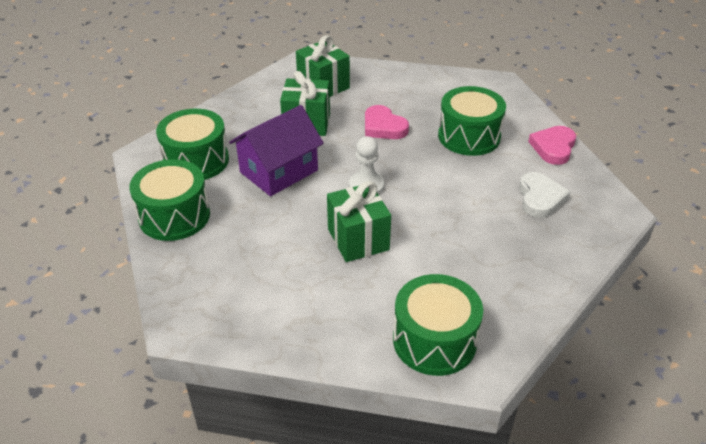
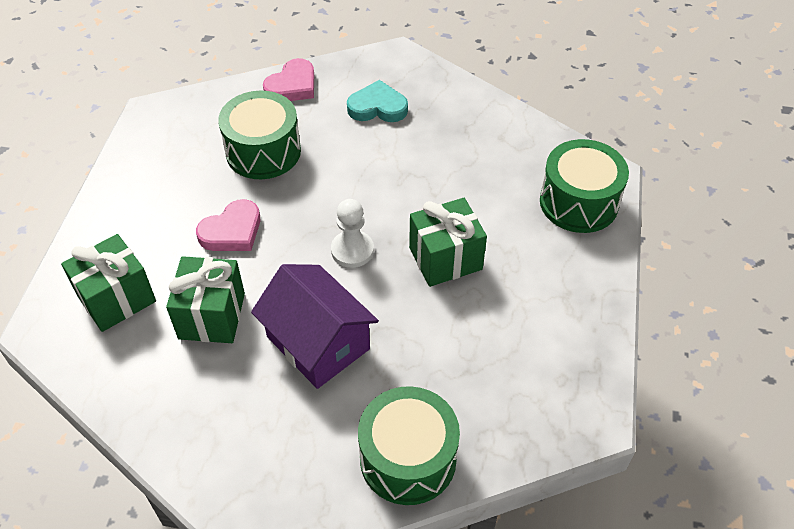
camera: 90 degrees left, 10 degrees up
(196, 161) = (286, 449): green drum -> none
(540, 198) = (377, 107): white heart -> turquoise heart
(553, 147) = (292, 86): pink heart -> pink heart turned 75 degrees counterclockwise

